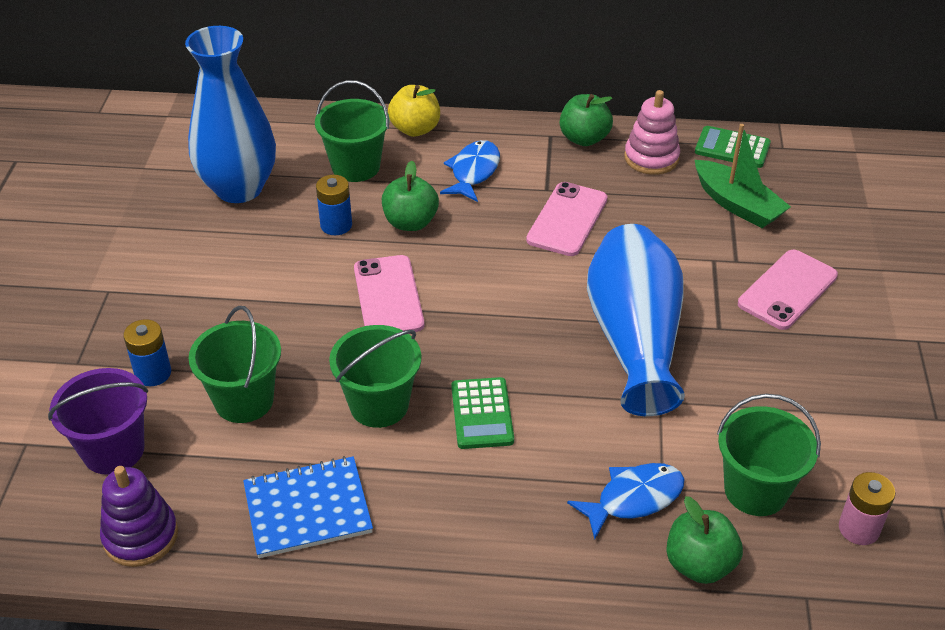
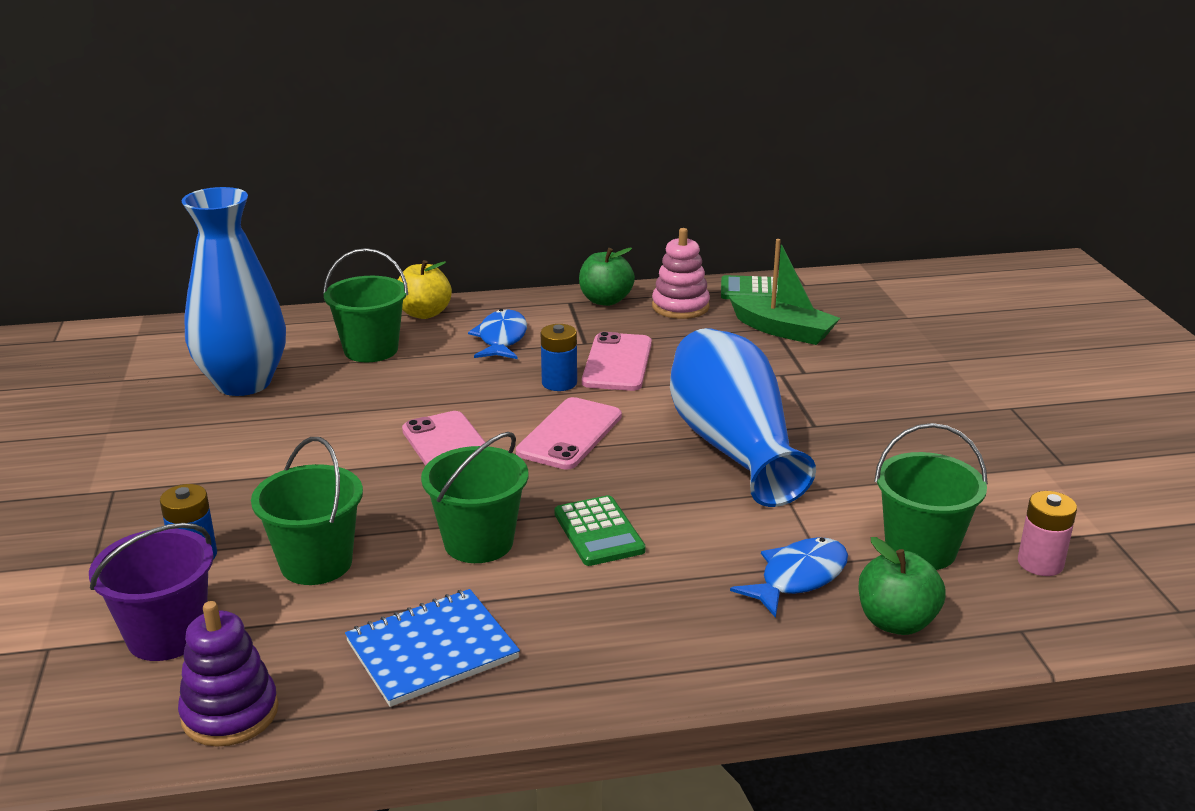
camera: 15 degrees left, 15 degrees down
(336, 225) = (367, 399): blue battery -> blue battery (559, 383)
(410, 222) = (450, 386): green apple -> none
(787, 290) = (866, 387): pink phone -> pink phone (569, 434)

